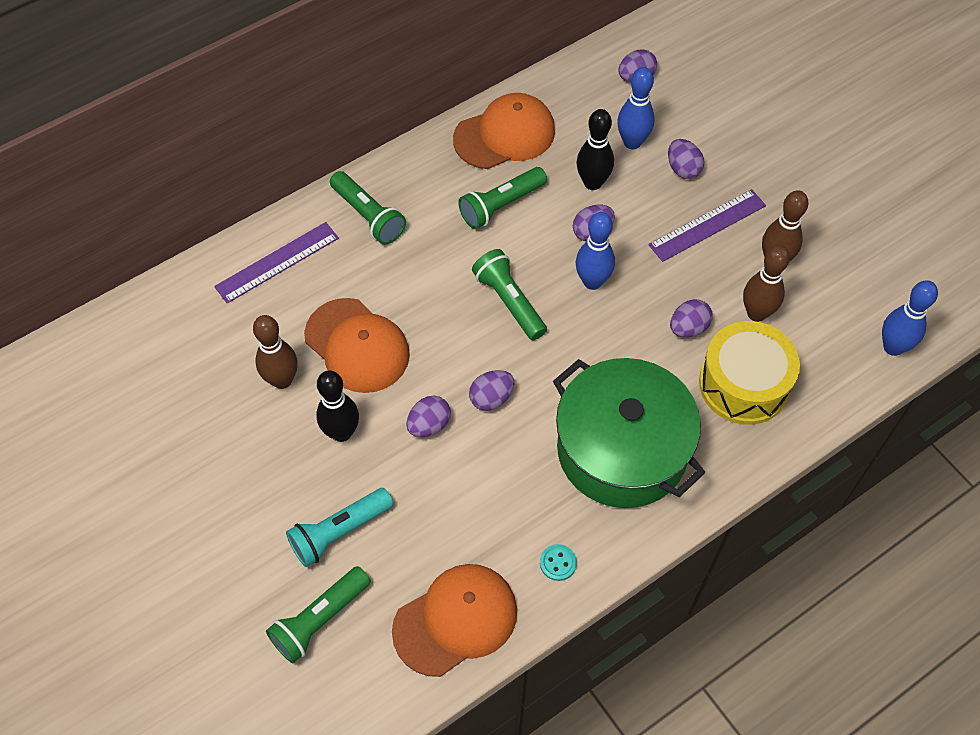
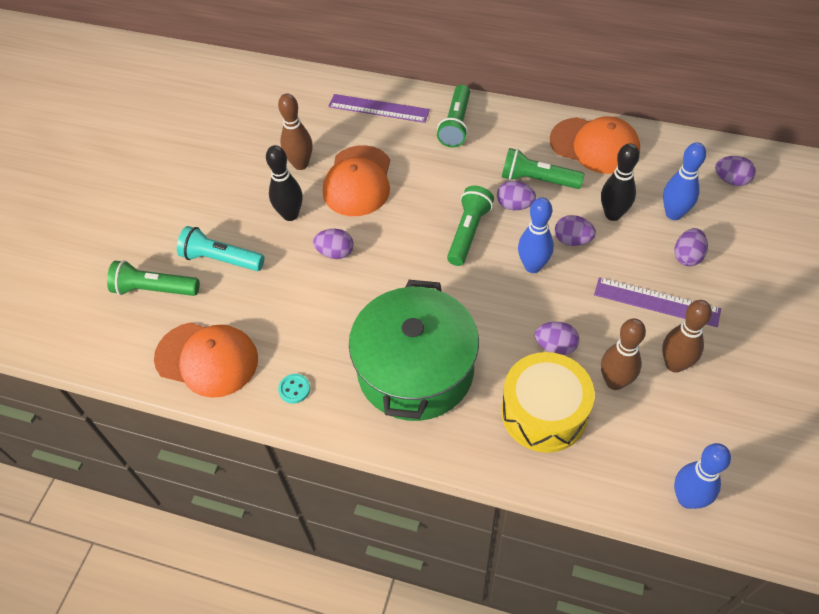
camera: 55 degrees right, 5 degrees down
(491, 398) = (385, 271): purple egg -> purple egg (514, 205)

